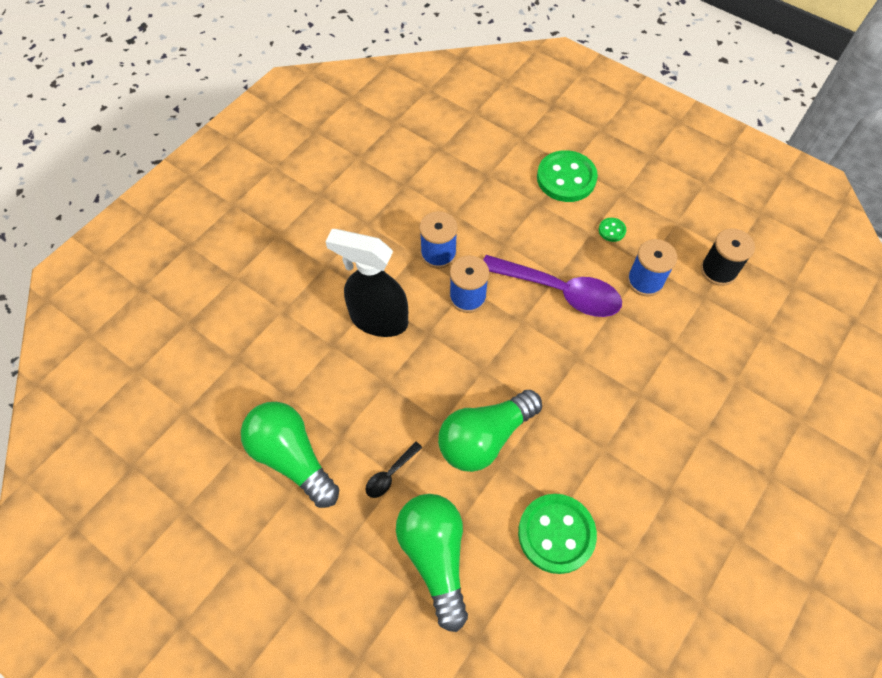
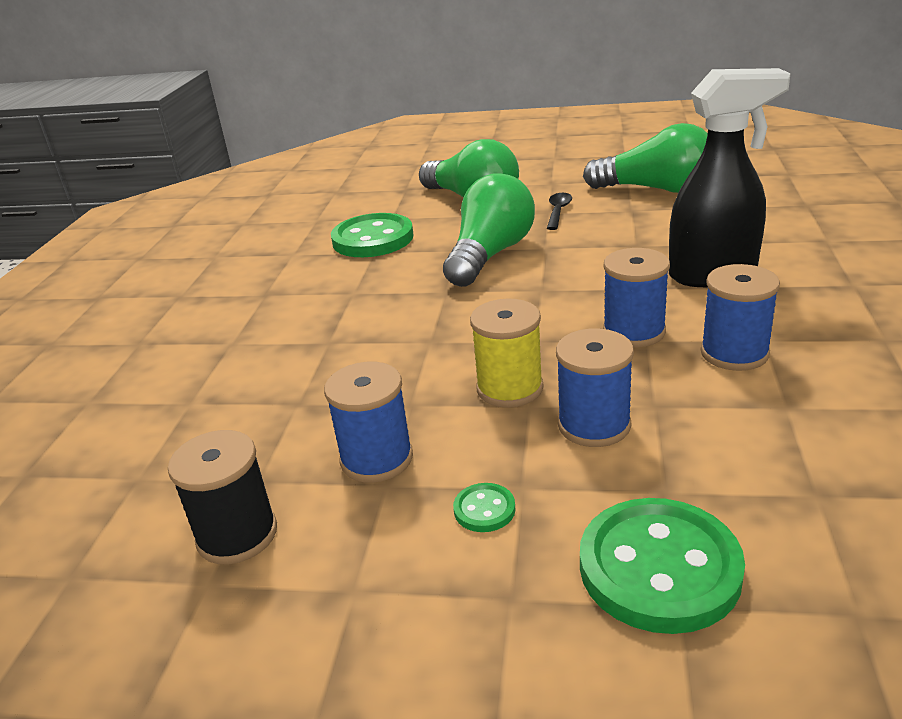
camera: 155 degrees right, 30 degrees down
(538, 247) = (594, 425): none -> blue spool
(559, 291) = (509, 388): purple spoon -> yellow spool

